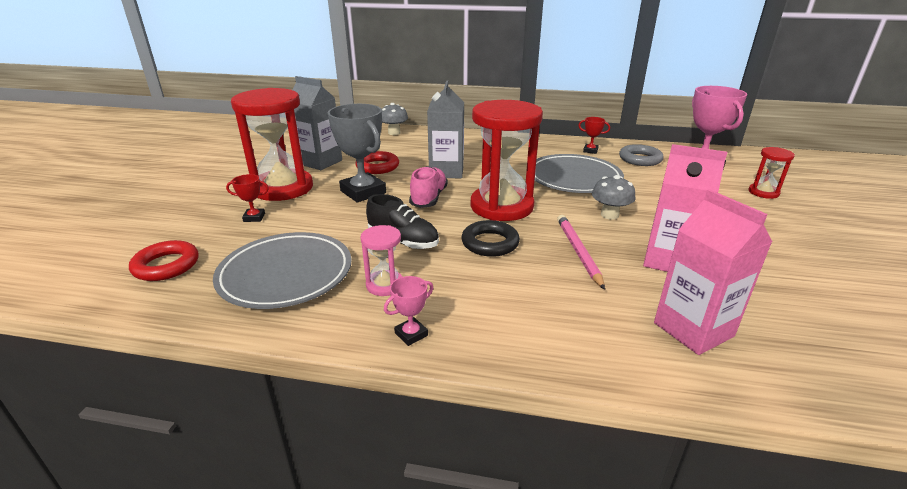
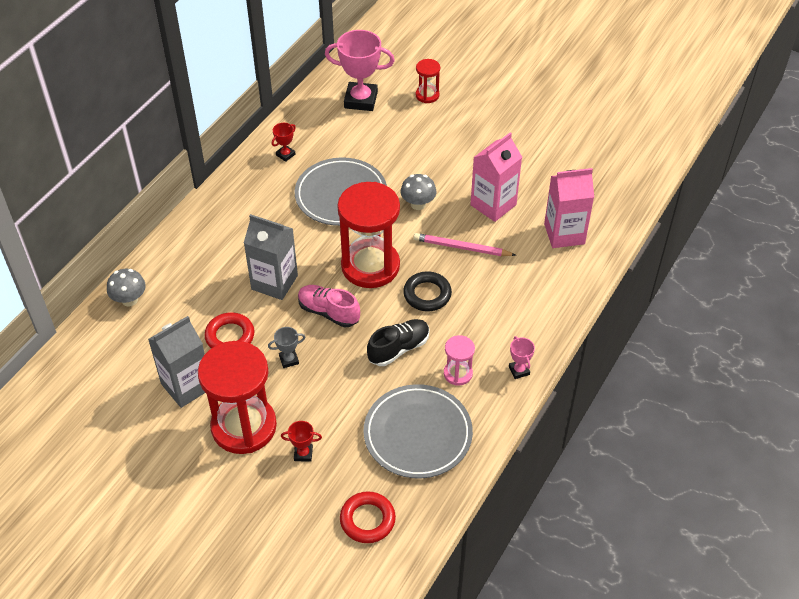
camera: 70 degrees left, 20 degrees up
(254, 217) = (303, 454): red trophy -> red trophy turned 75 degrees clockwise
(363, 192) = (289, 360): grey trophy -> grey trophy, size x0.46
(640, 159) = (325, 130): grey ring -> none

